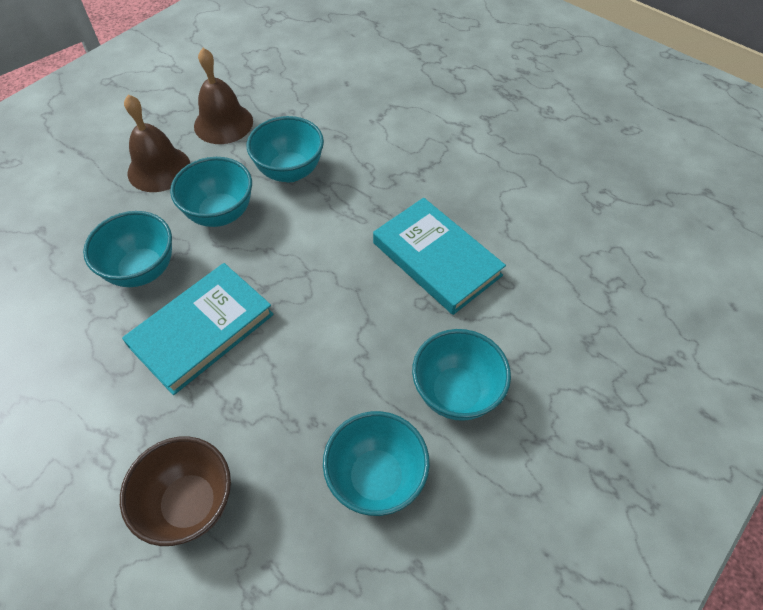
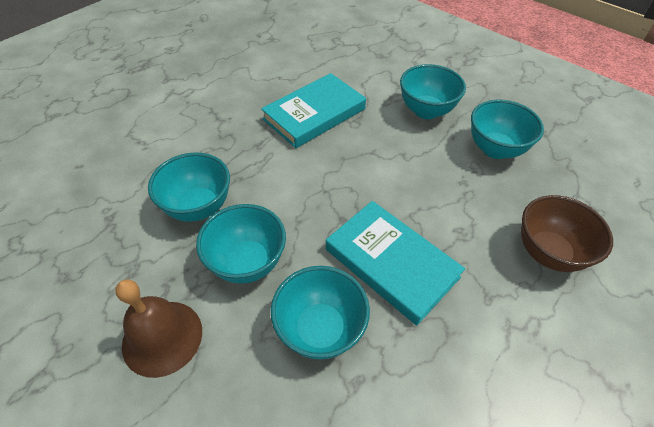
camera: 90 degrees left, 5 degrees down
(223, 123) = (101, 274): brown bell -> none

